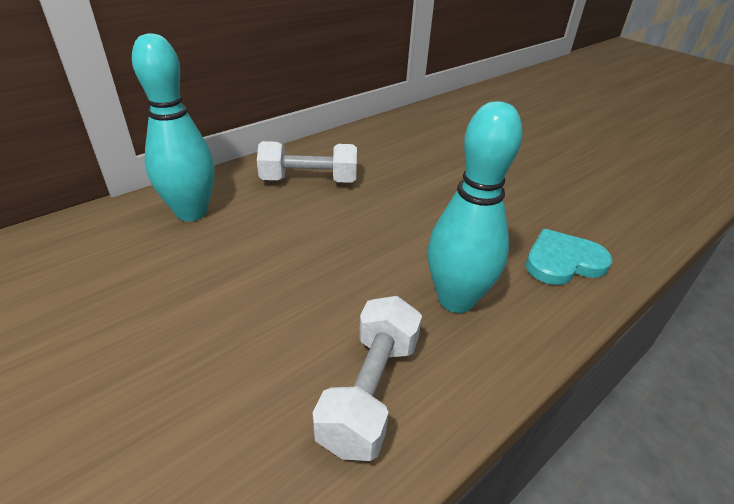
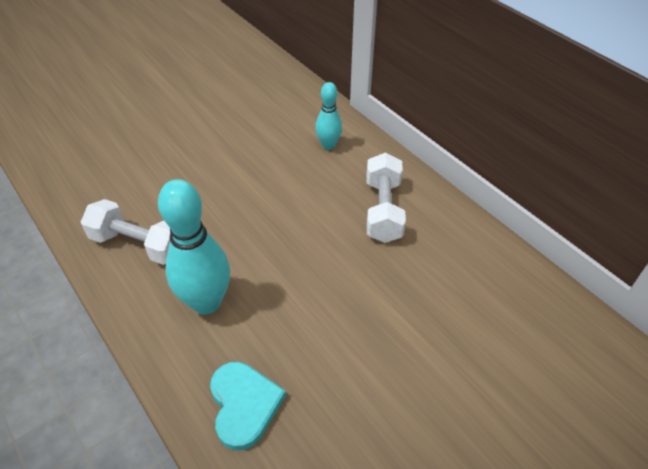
camera: 95 degrees right, 10 degrees up
(191, 213) = (328, 145): turquoise bowling pin -> turquoise bowling pin, size x0.56

